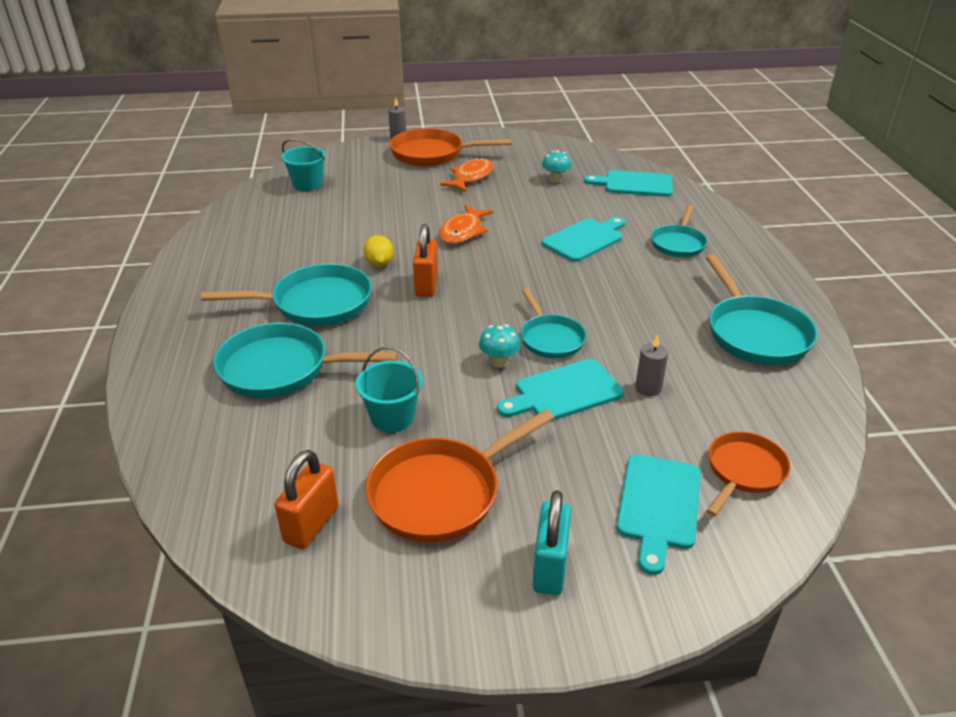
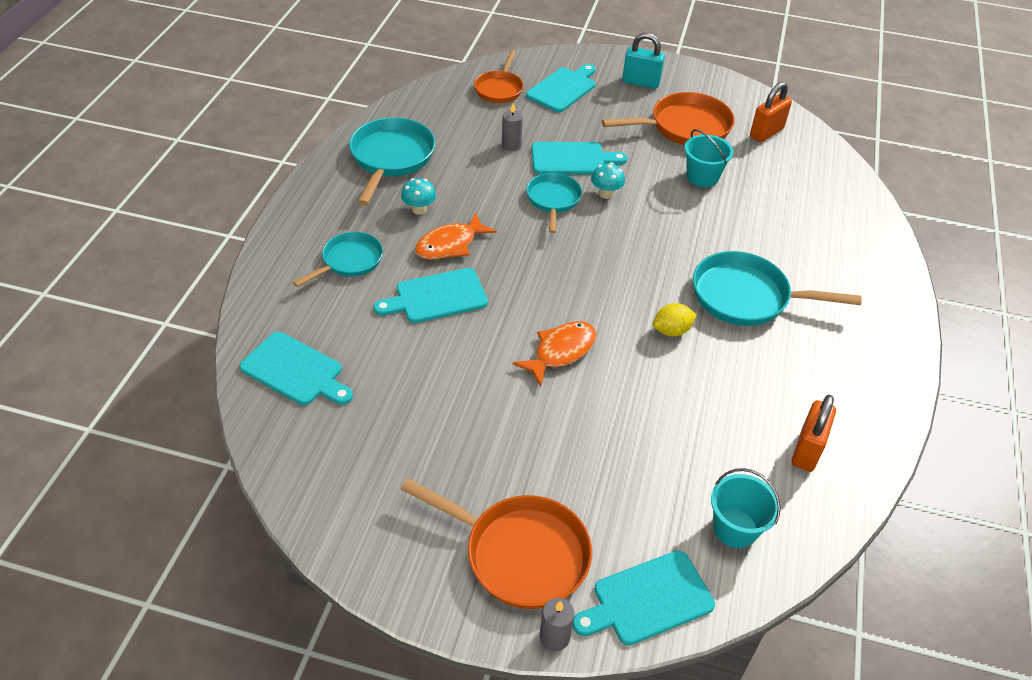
camera: 160 degrees left, 10 degrees up
(281, 369) = (782, 237): turquoise pan -> none
(354, 155) = (647, 599): none -> turquoise cutting board
(379, 263) = (671, 331): yellow lemon -> yellow lemon turned 60 degrees clockwise
(426, 285) = (633, 286): orange padlock -> orange padlock (807, 450)
(471, 177) = (494, 462): orange fish -> orange fish (450, 245)
(550, 567) = (641, 82): turquoise padlock -> turquoise padlock turned 75 degrees clockwise
(555, 179) = (385, 416): turquoise mushroom -> turquoise mushroom (419, 209)
(744, 471) = (499, 89): orange pan -> orange pan turned 45 degrees counterclockwise

